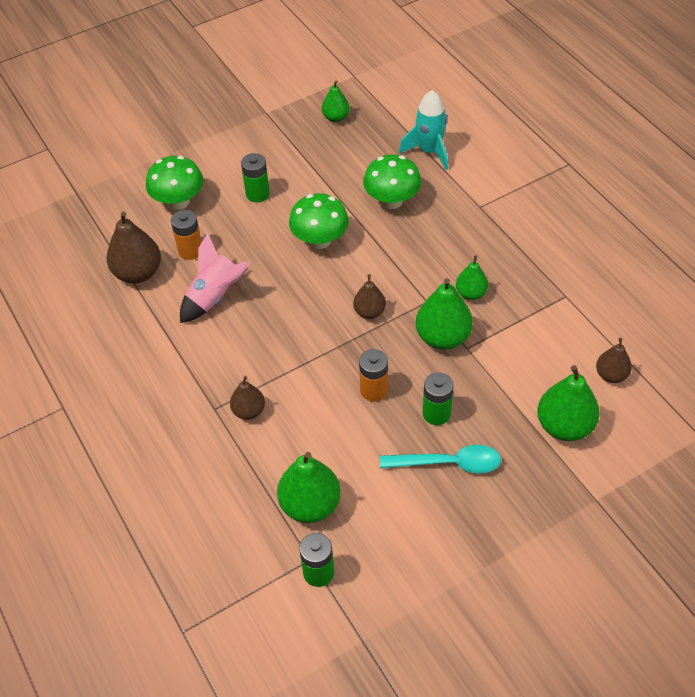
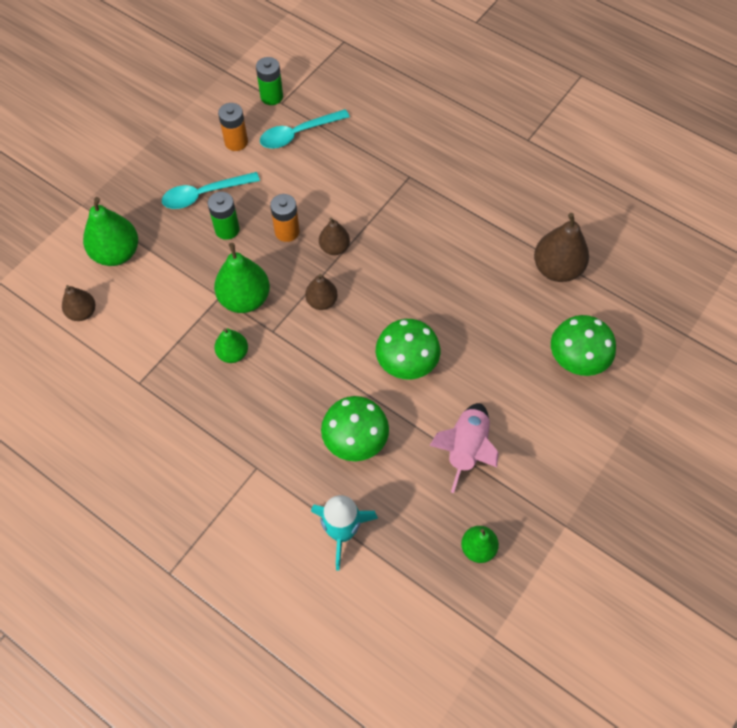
camera: 155 degrees right, 10 degrees up
(190, 250) = (525, 308): orange battery -> orange battery (236, 142)
(215, 297) = (470, 269): pink rocket -> pink rocket (466, 449)
(249, 411) = (381, 183): brown pear -> brown pear (334, 248)
(257, 194) = (502, 399): green battery -> none
(310, 505) = (298, 134): green pear -> turquoise spoon

